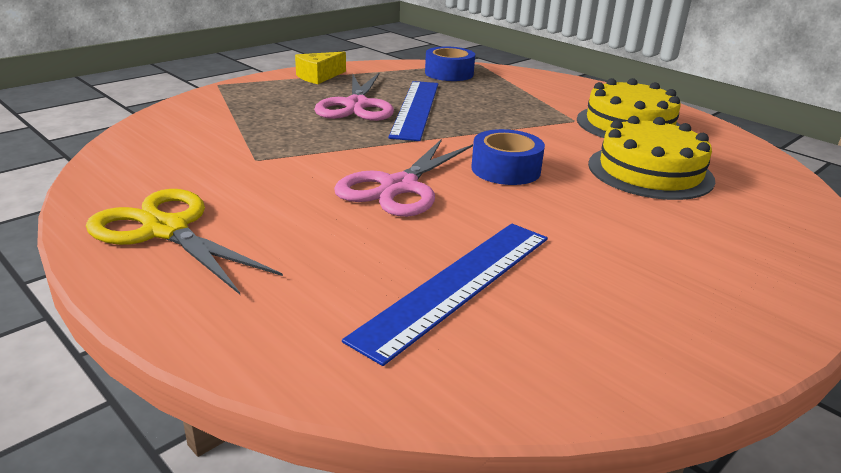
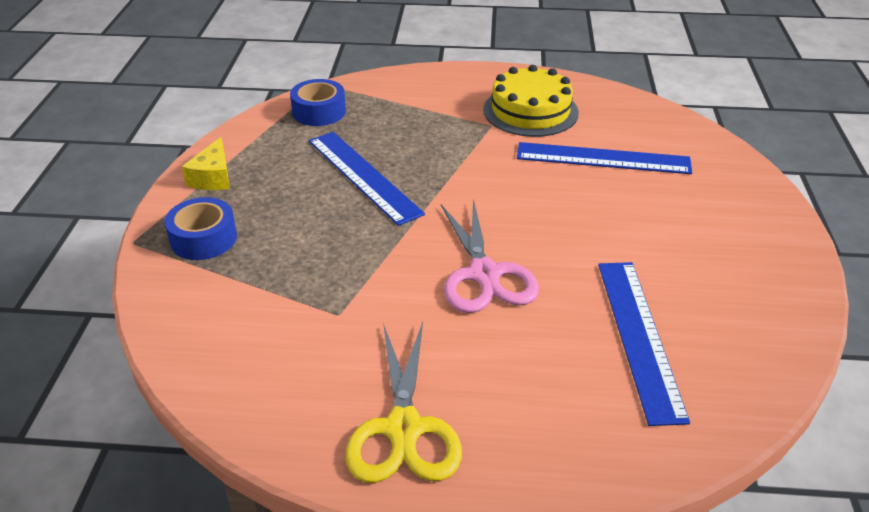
camera: 40 degrees left, 10 degrees up
(166, 230) = (403, 429): yellow scissors -> yellow scissors turned 90 degrees counterclockwise
(356, 105) = (310, 199): pink scissors -> none
(505, 169) = (522, 211): blue tape -> blue tape (203, 239)
(650, 172) = (603, 158): yellow cake -> blue ruler

